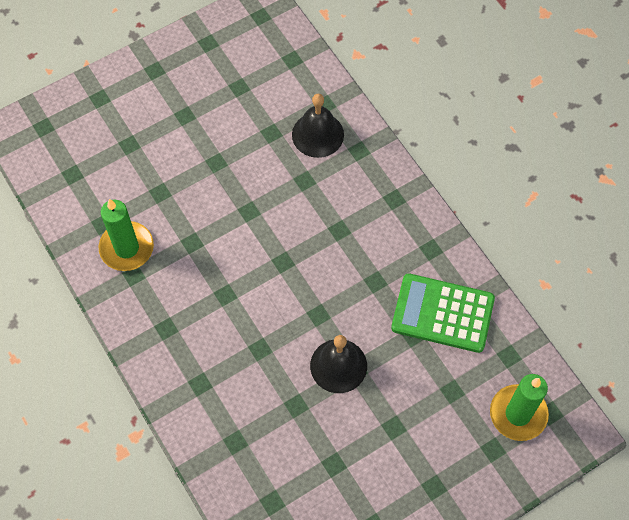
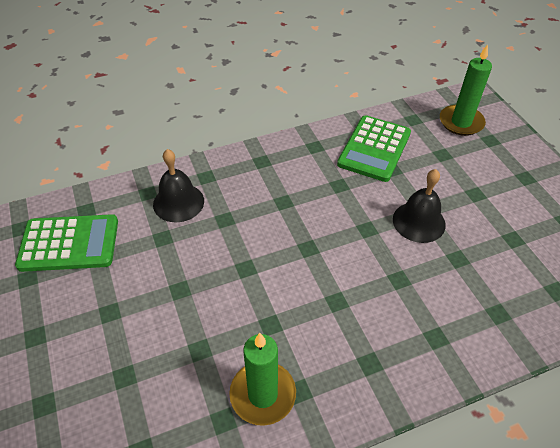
camera: 80 degrees left, 15 degrees down
(250, 60) = (69, 244): none -> green calculator

